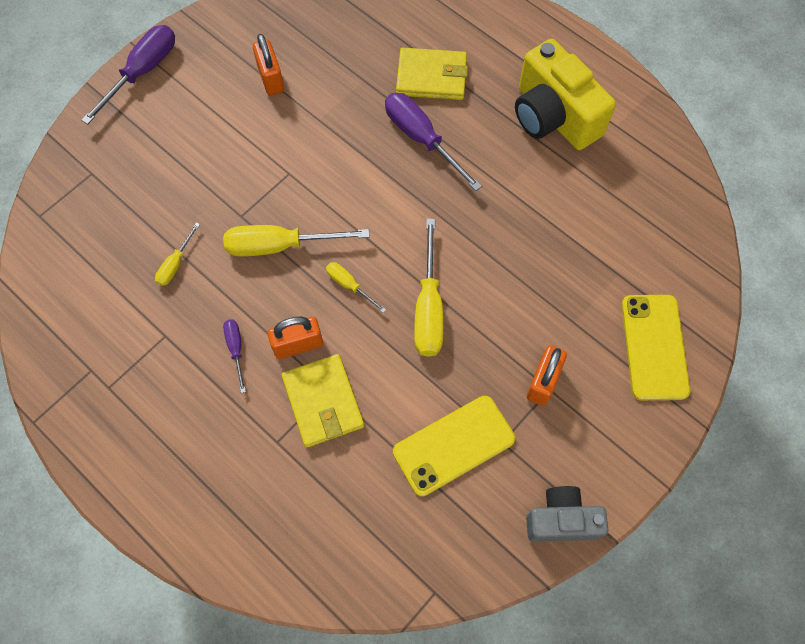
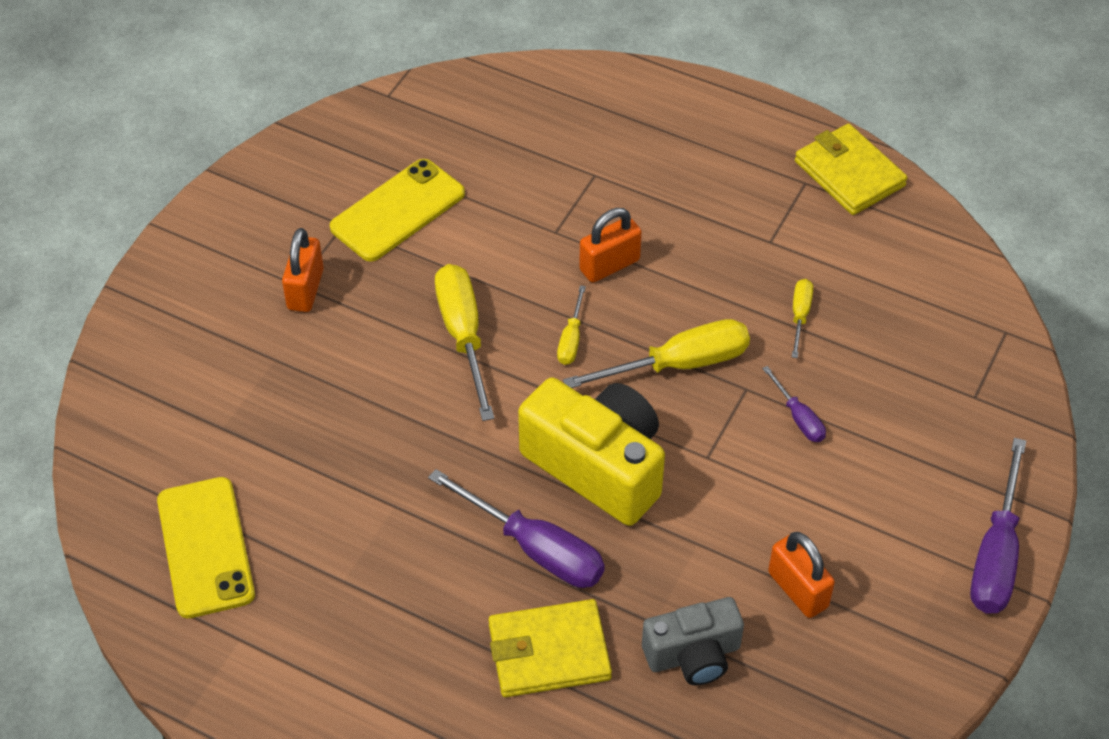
camera: 165 degrees right, 15 degrees down
(236, 349) = (680, 245): purple screwdriver -> purple screwdriver (798, 417)
(323, 402) = (558, 218): yellow wallet -> yellow wallet (849, 174)
(349, 285) = (571, 339): yellow screwdriver -> yellow screwdriver turned 75 degrees clockwise
(553, 116) = (342, 630): yellow camera -> yellow camera (598, 466)
(561, 520) = (266, 173): grey camera -> grey camera (693, 655)
(654, 347) = (171, 353): yellow phone -> yellow phone (205, 547)

